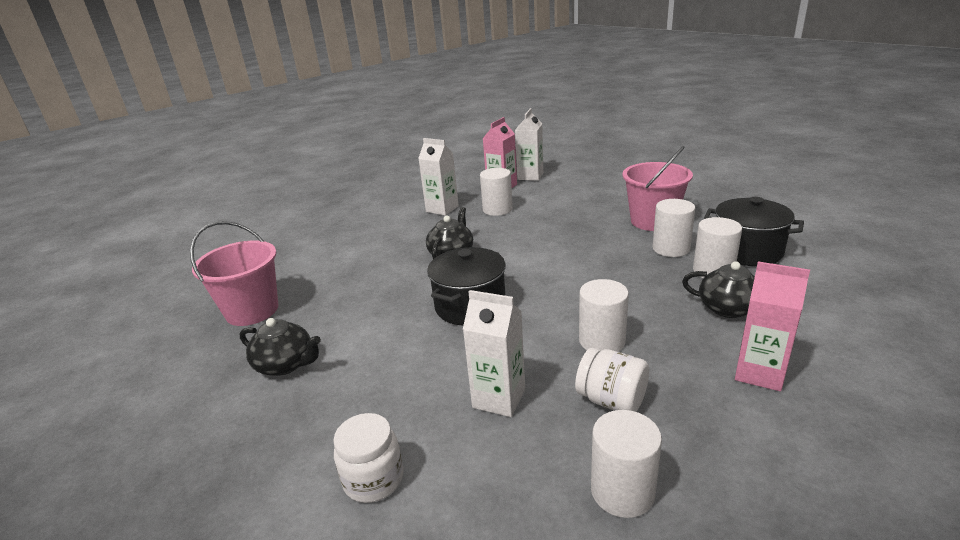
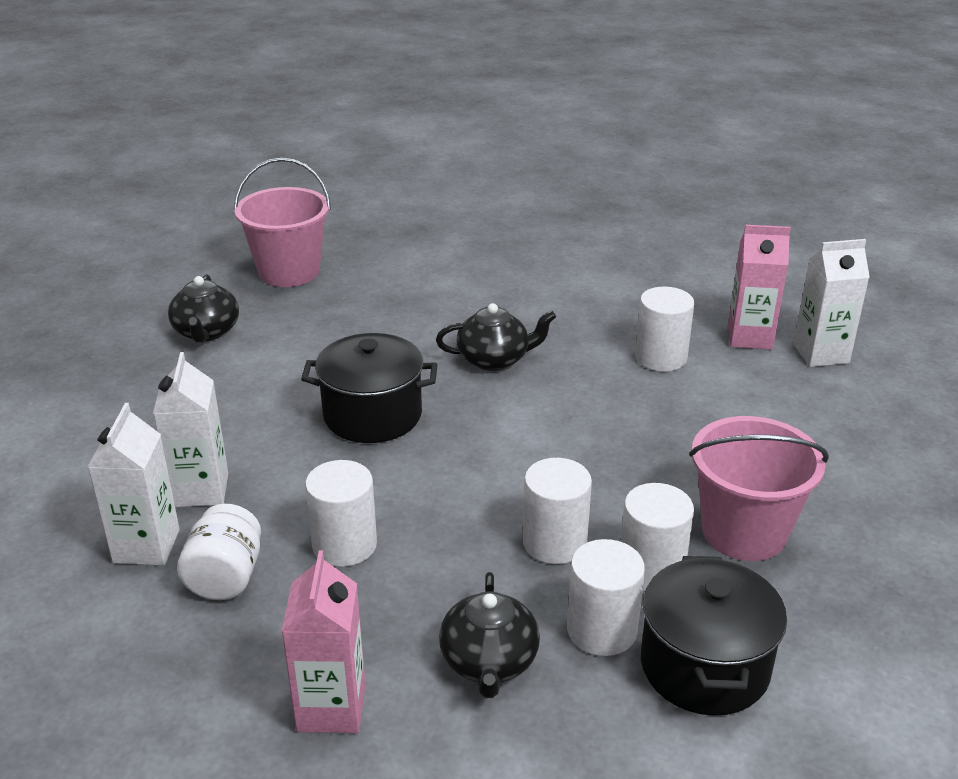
camera: 60 degrees right, 5 degrees up
(373, 479) = (63, 447): white jar -> none
(442, 209) = (623, 308): white carton -> white carton (146, 546)
(622, 491) = (83, 613): white cylinder -> white cylinder (554, 542)

